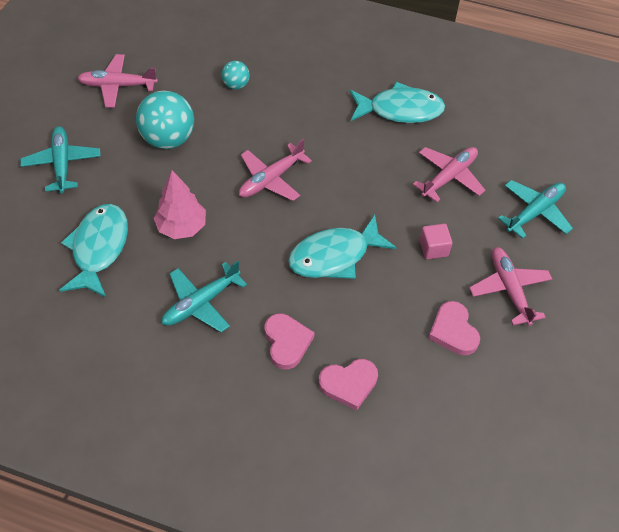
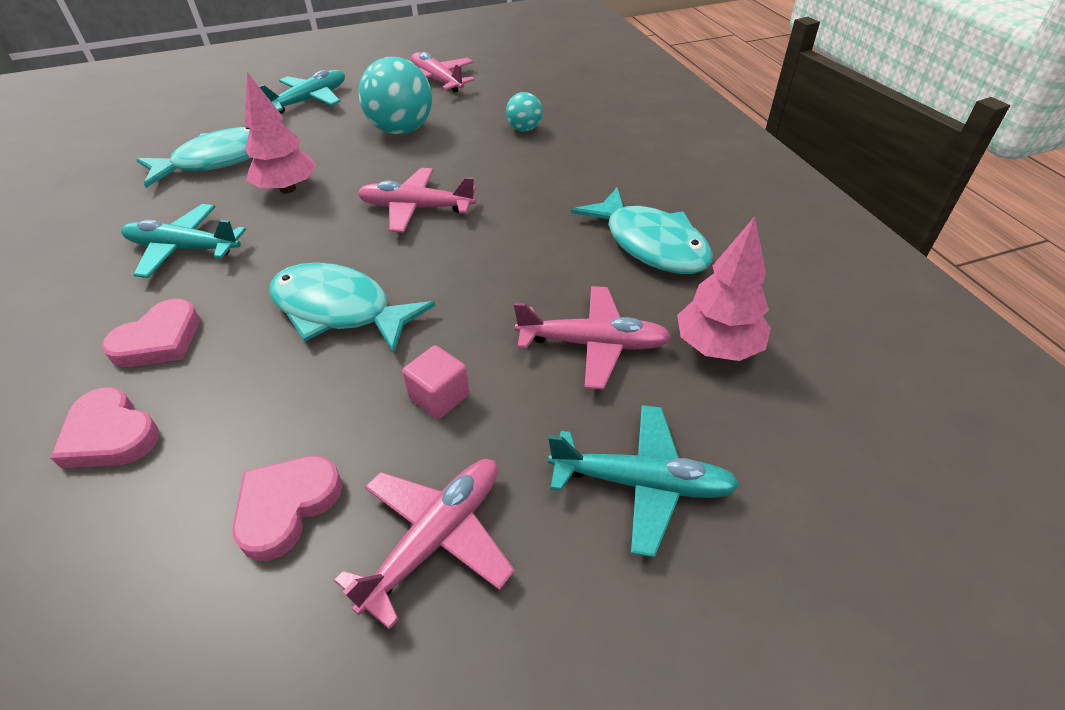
camera: 55 degrees right, 10 degrees down
(487, 139) = (717, 347): none -> pink tree

